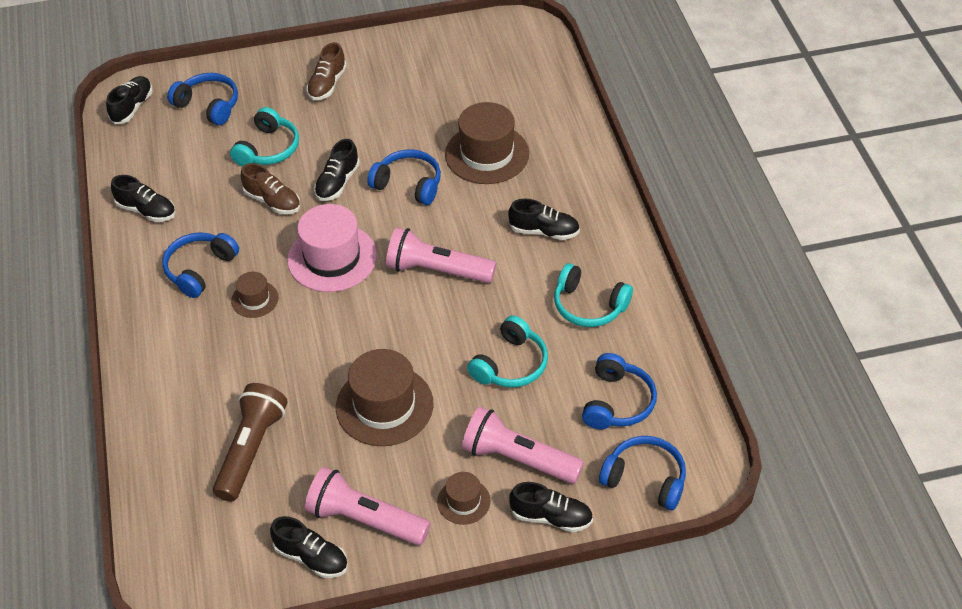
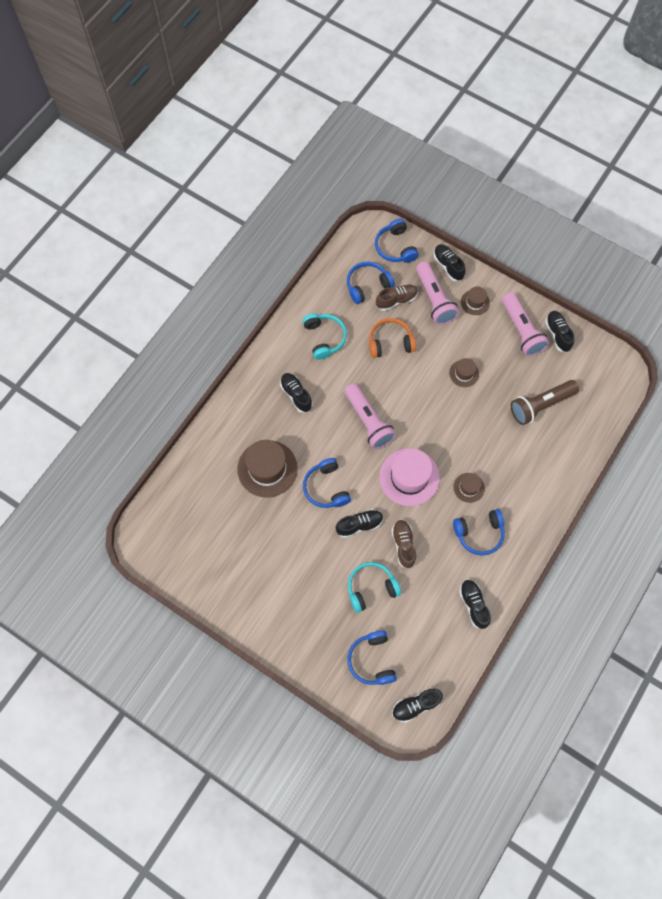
camera: 135 degrees left, 20 degrees up
(327, 84) = (292, 608): brown shoe -> brown shoe (396, 300)
(384, 405) = (464, 373): brown hat -> brown hat, size x0.52
(510, 364) = (390, 342): turquoise headphones -> orange headphones

